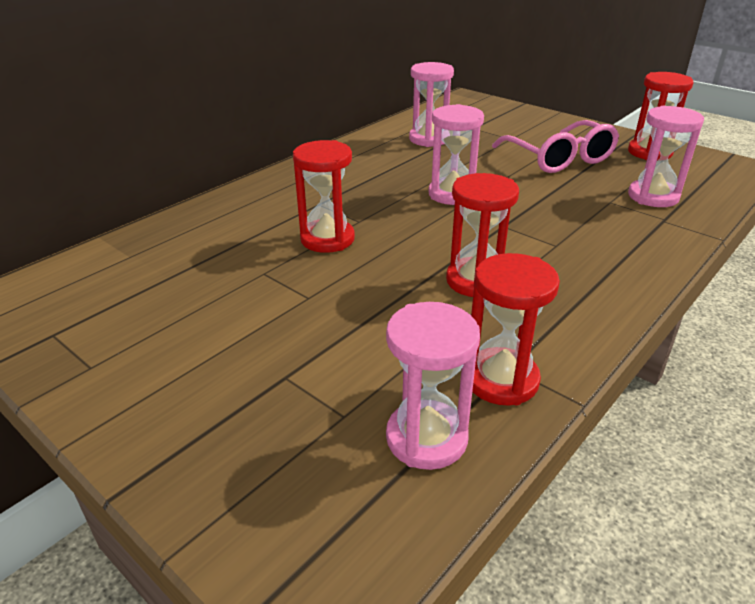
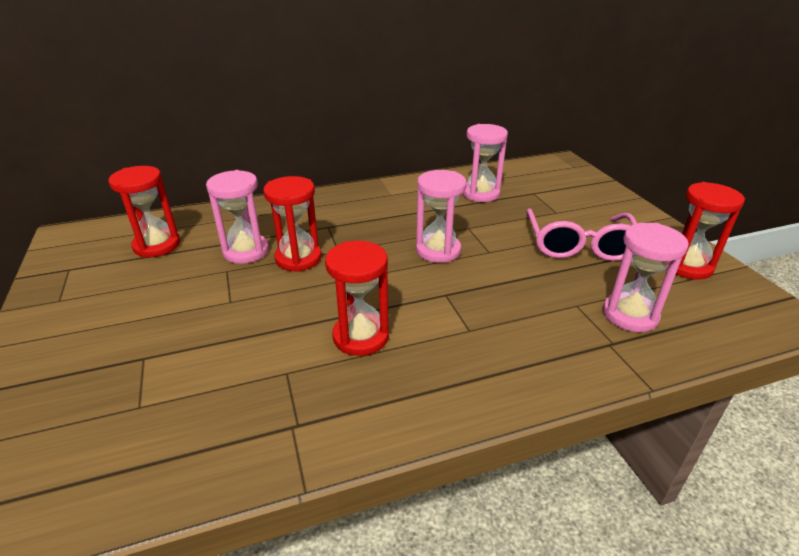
camera: 30 degrees right, 0 degrees up
(426, 438) = (164, 454): pink hourglass -> pink hourglass (246, 251)
(501, 380) = (271, 434): red hourglass -> red hourglass (157, 245)

